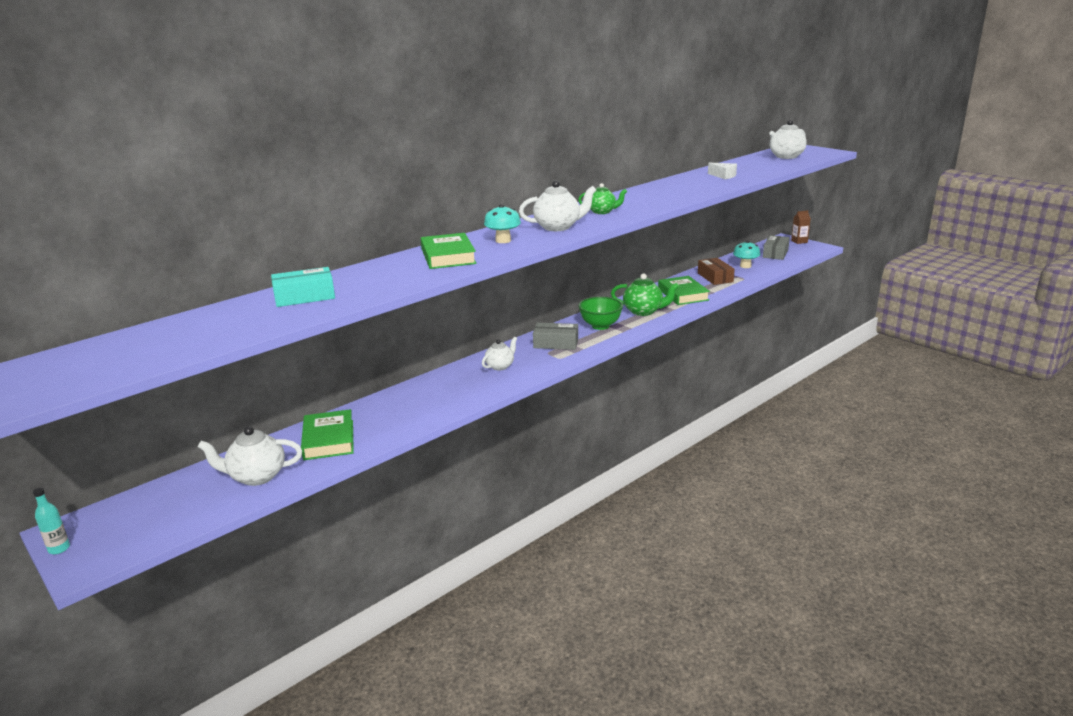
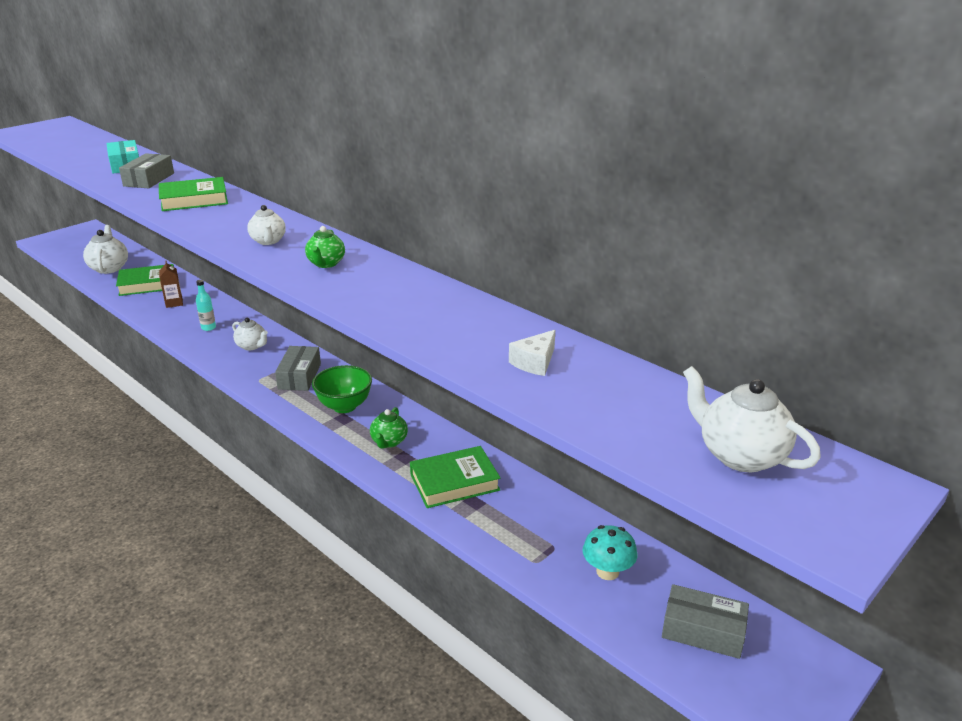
camera: 85 degrees right, 5 degrees up
(59, 549) = (67, 231): turquoise bottle -> turquoise bottle (208, 328)
(371, 280) = (149, 179): none -> grey box
(503, 240) = (232, 218): turquoise mushroom -> none
(558, 227) = (268, 241): white teapot -> white teapot, size x0.65
(643, 311) = (389, 442): green teapot -> green teapot, size x0.65
(715, 277) = (537, 524): brown box -> none
(799, 241) = (815, 692): brown carton -> brown carton (174, 303)

